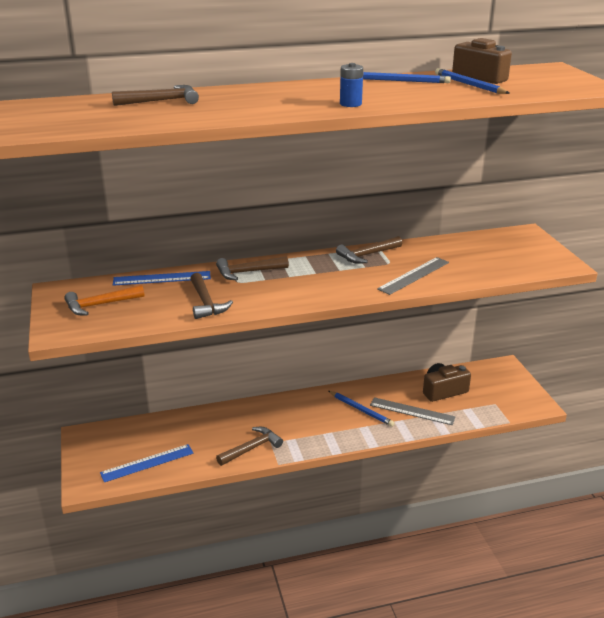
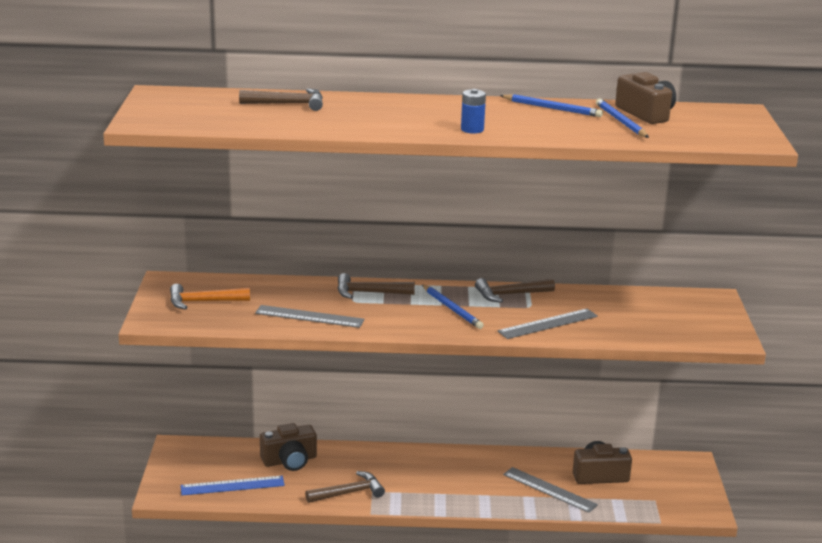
camera: 15 degrees right, 5 degrees down
(162, 278) = (277, 285): blue ruler -> none
(189, 428) = (289, 460): none -> brown camera
(206, 303) = (309, 316): brown hammer -> grey ruler
(361, 410) = (490, 477): blue pencil -> blue pencil (452, 309)

